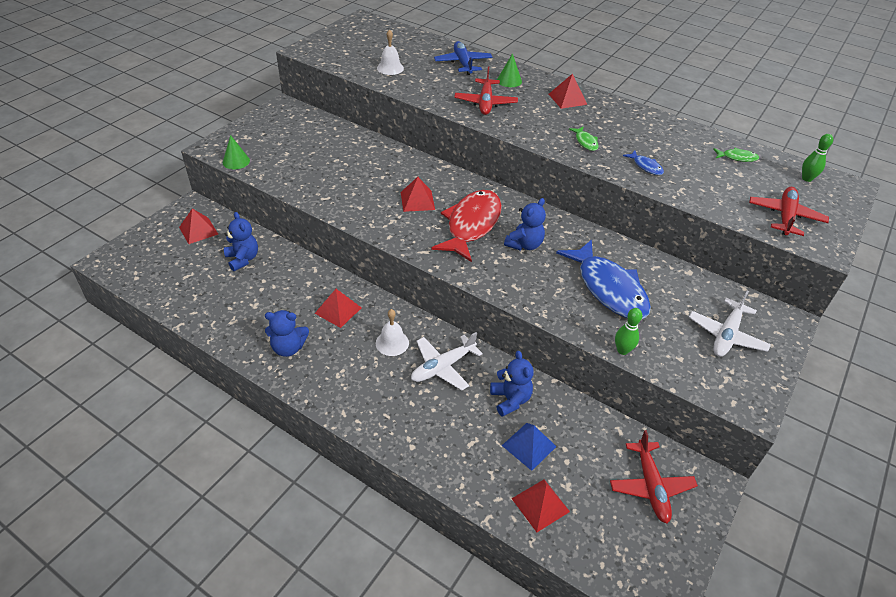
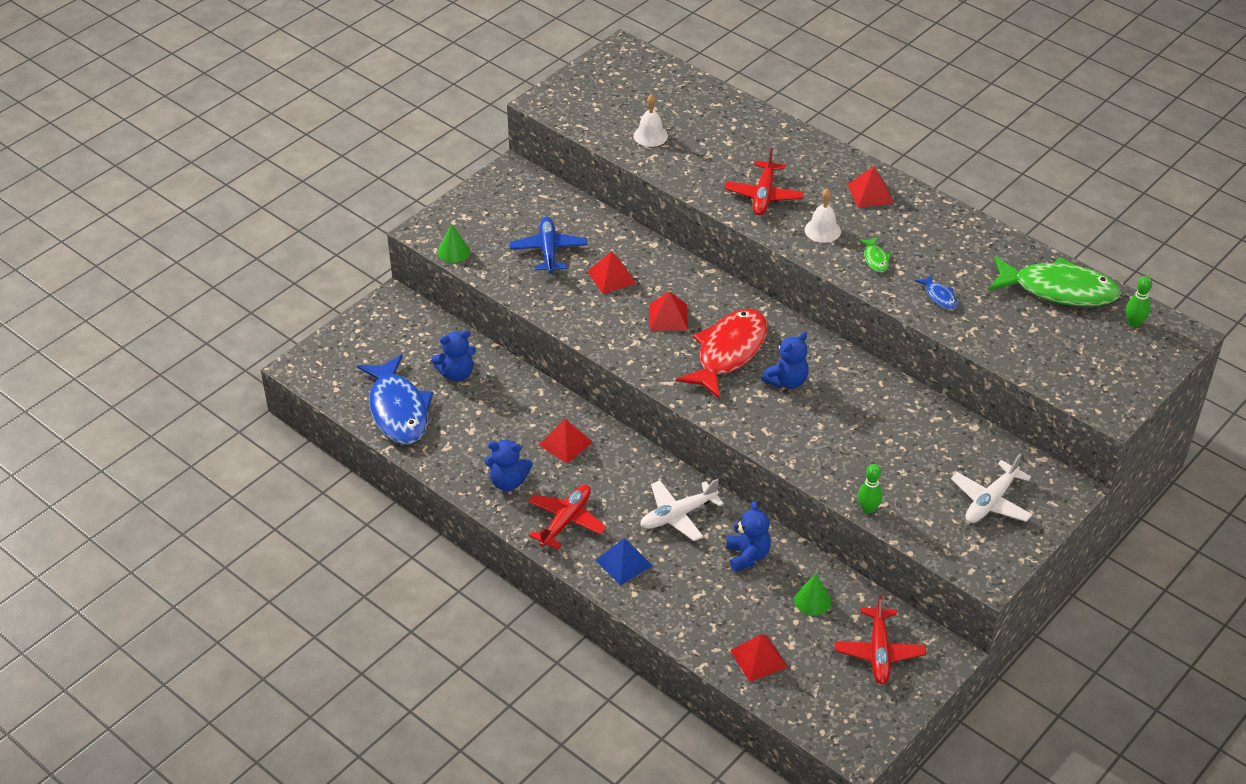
camera: 10 degrees right, 0 degrees up
(198, 230) = (403, 333): red pyramid -> red pyramid (611, 277)
(243, 259) = (456, 373): blue teddy bear -> blue teddy bear turned 90 degrees clockwise
(392, 343) = (624, 484): white bell -> white bell (822, 230)
(463, 63) = (746, 131): blue plane -> blue plane (548, 250)
(509, 81) = (801, 161): green cone -> green cone (812, 600)
(529, 446) = (758, 603): blue pyramid -> blue pyramid (624, 562)
(608, 288) = (872, 440): blue fish -> blue fish (398, 410)
(737, 158) = (1058, 290): green fish -> green fish, size x2.40
(785, 216) = (1083, 371): red plane -> red plane (566, 521)

